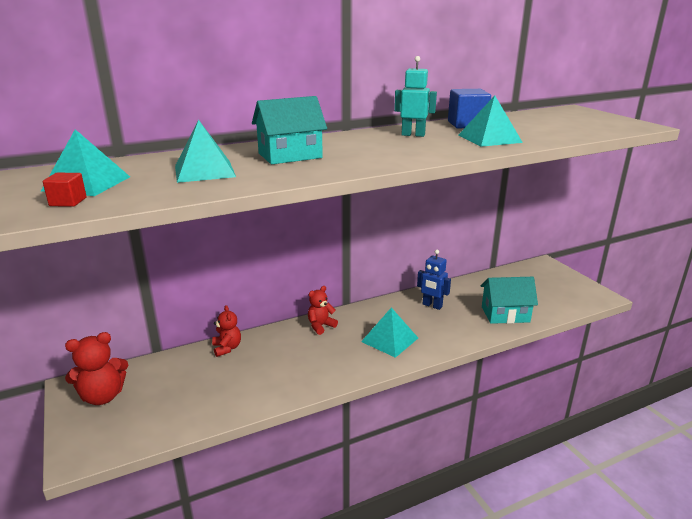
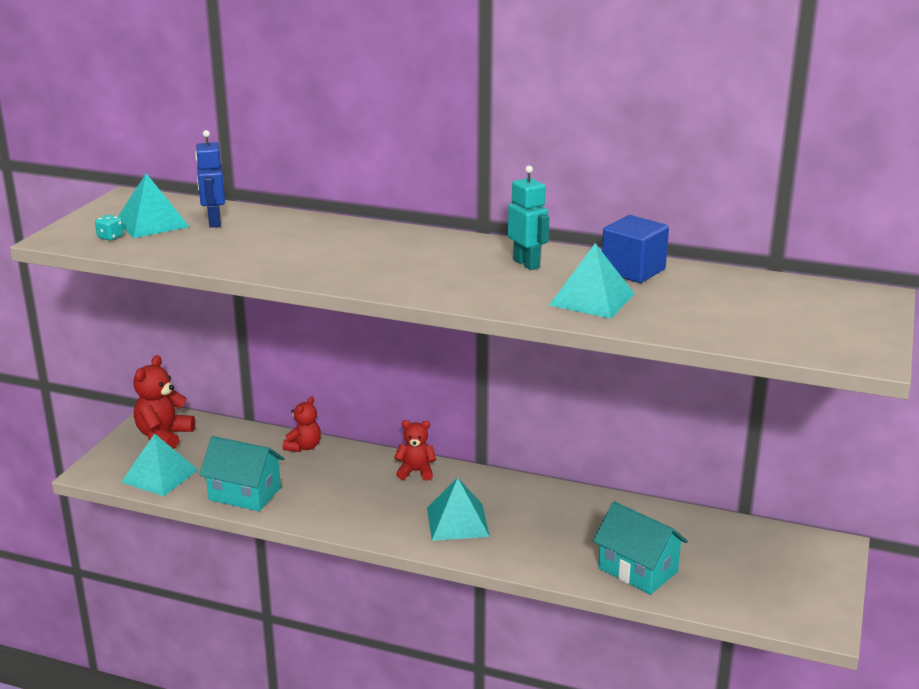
camera: 45 degrees right, 0 degrees up
(68, 202) = (110, 237): red cube -> turquoise dice
(103, 396) = (164, 436): red teddy bear -> red teddy bear turned 90 degrees clockwise
(204, 171) = (246, 240): turquoise pyramid -> turquoise pyramid (160, 475)
(290, 156) = (346, 248): turquoise house -> turquoise house (244, 494)
(432, 305) = (569, 514): blue robot -> blue robot (214, 222)

